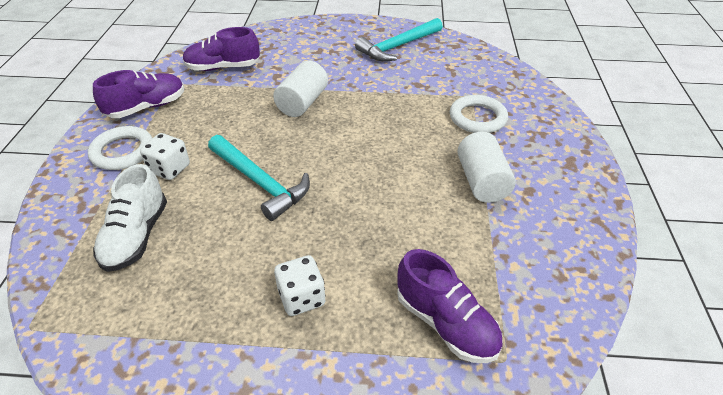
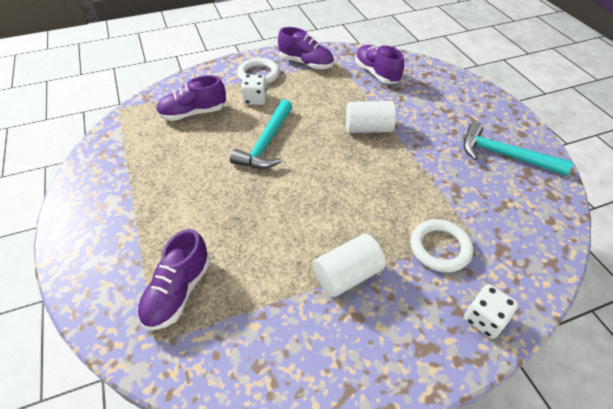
camera: 65 degrees right, 5 degrees up
(136, 236) = (193, 113): white shoe -> purple shoe
(301, 297) = (174, 204): white dice -> white dice (484, 319)

